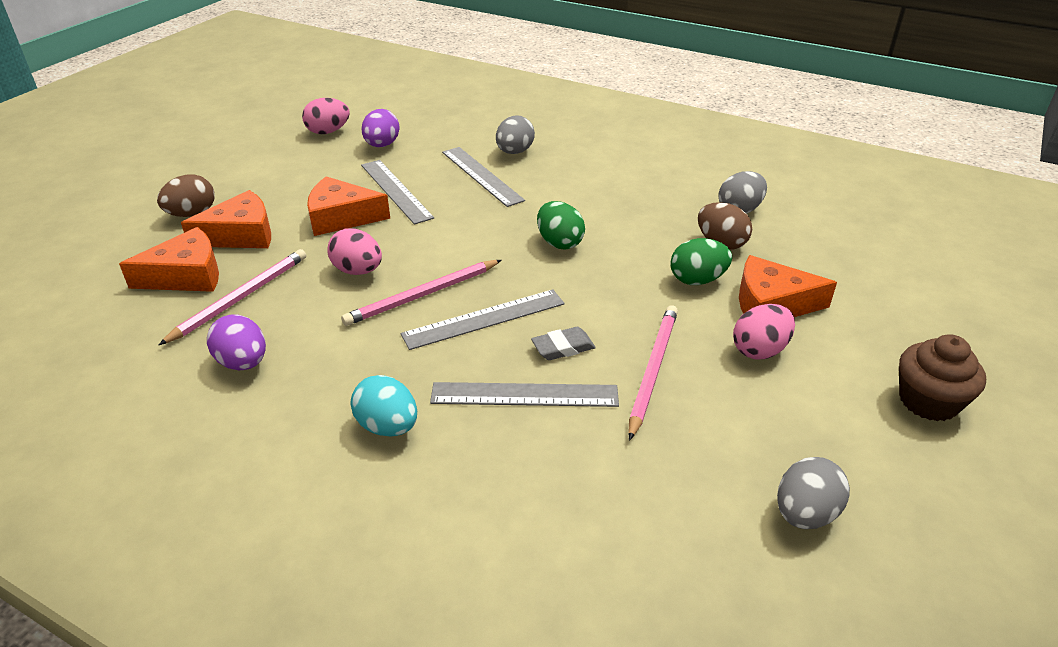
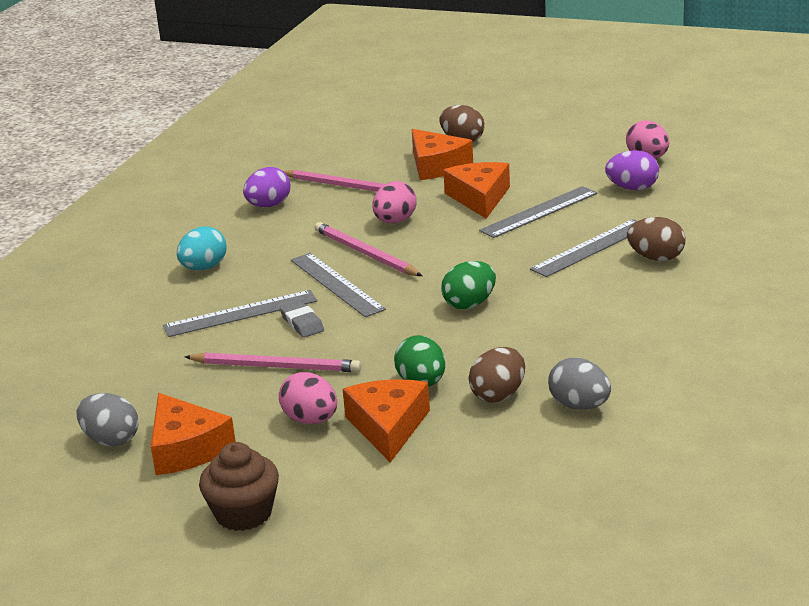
camera: 85 degrees right, 10 degrees down
(186, 275) = (372, 161): orange cheese -> orange cheese (186, 448)
(514, 152) = (656, 258): grey egg -> brown egg
(524, 395) = (240, 313): grey ruler -> grey ruler turned 75 degrees clockwise

